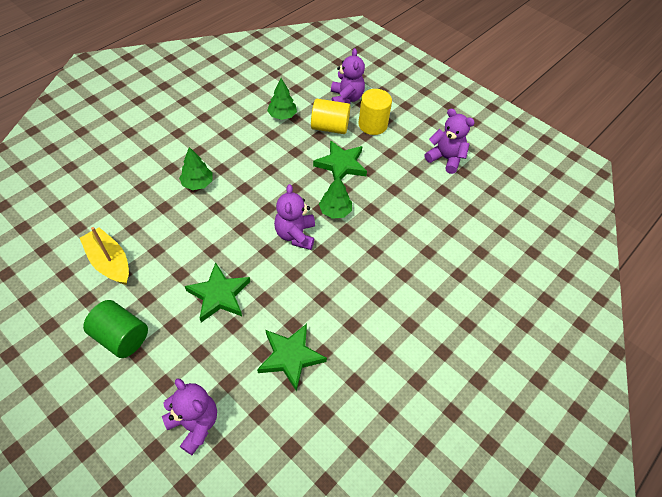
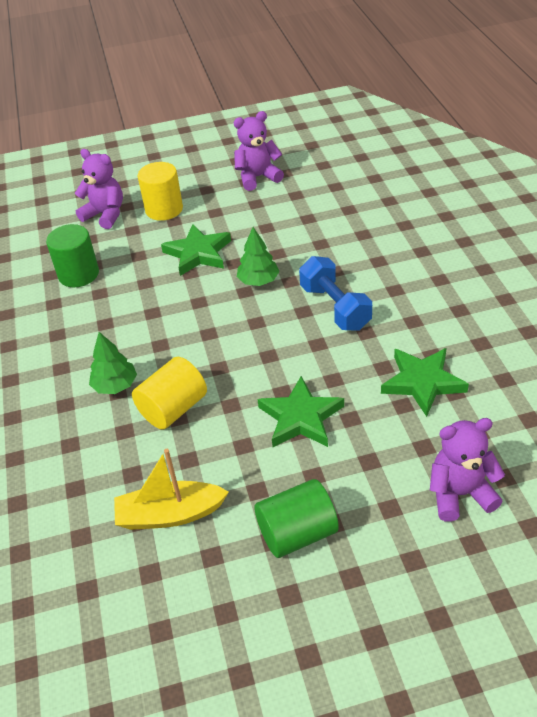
camera: 50 degrees left, 10 degrees down
(282, 115) = (79, 274): green tree -> green cylinder
(295, 235) = (265, 324): purple teddy bear -> none
(330, 127) = (135, 243): yellow cylinder -> yellow cylinder (173, 408)
(336, 268) = (335, 307): none -> blue dumbbell

